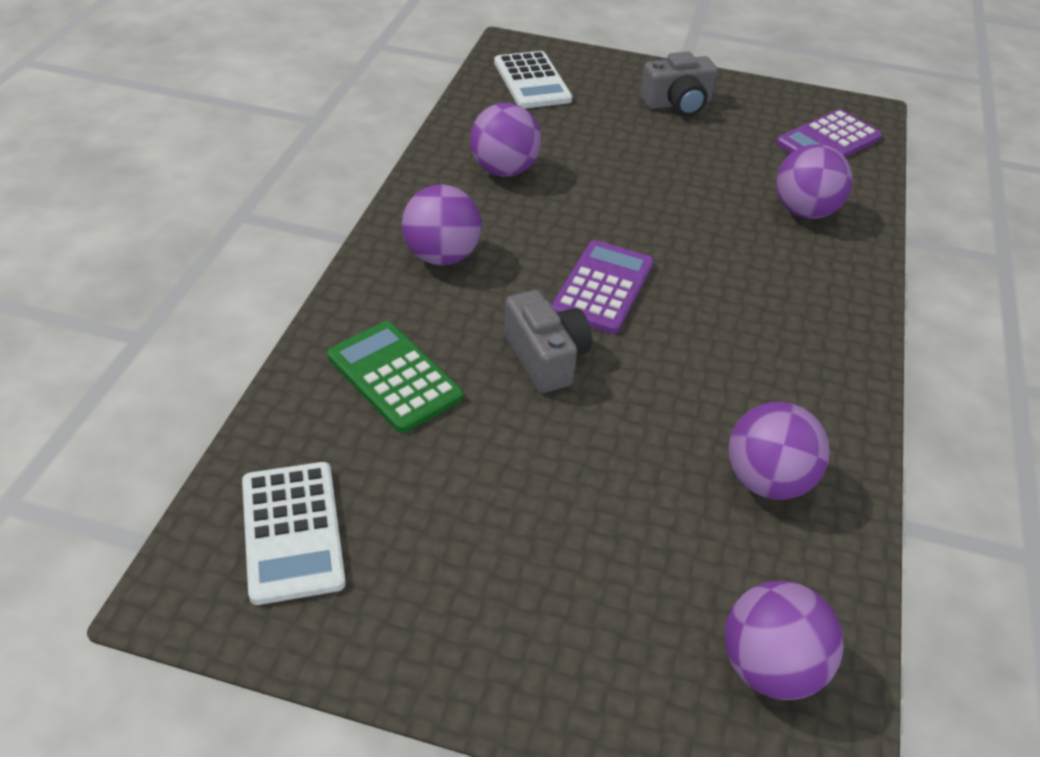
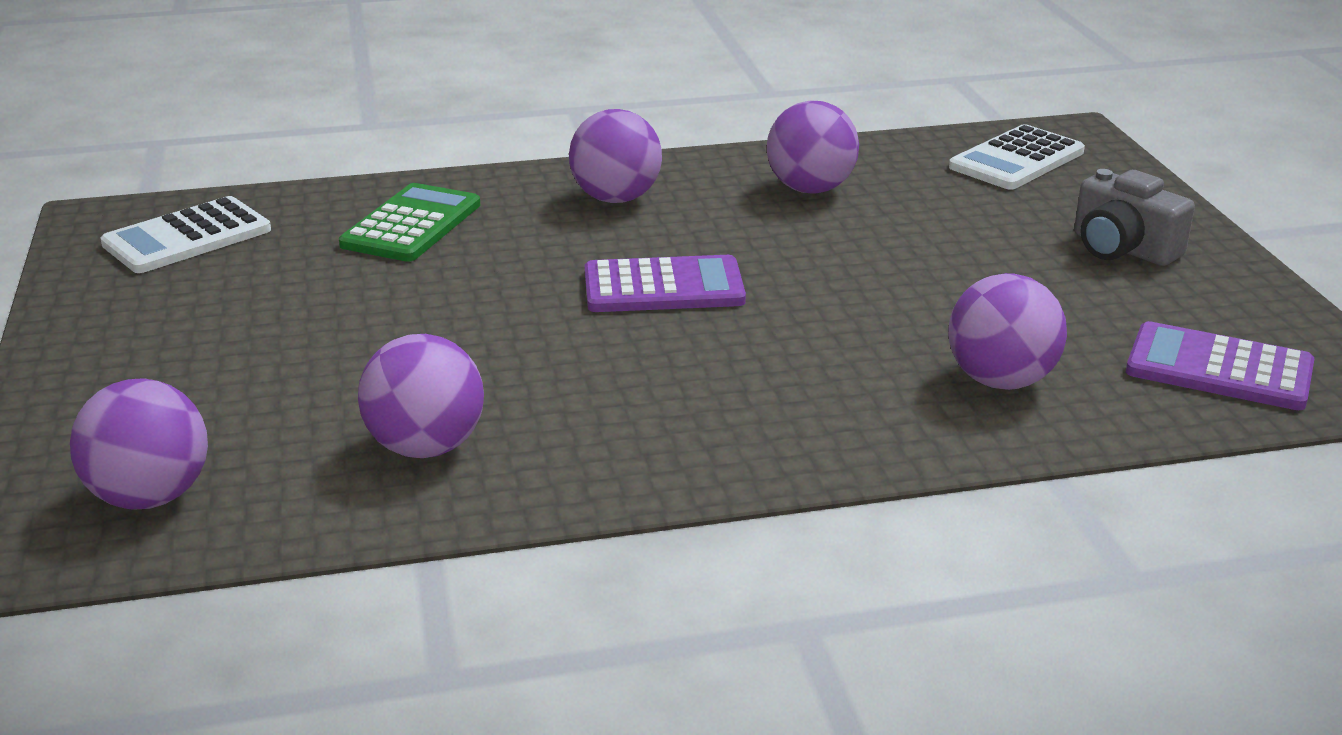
camera: 65 degrees right, 15 degrees down
(546, 357) = (511, 284): grey camera -> none

